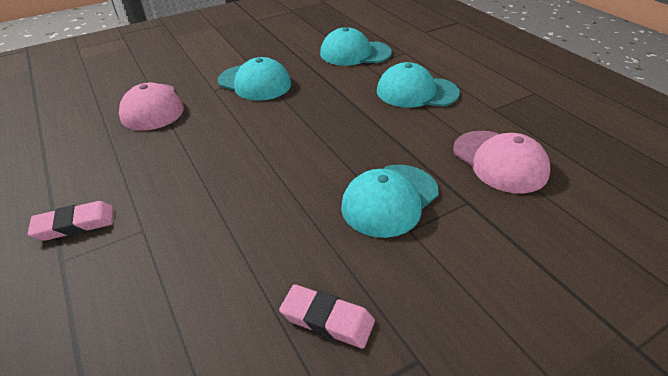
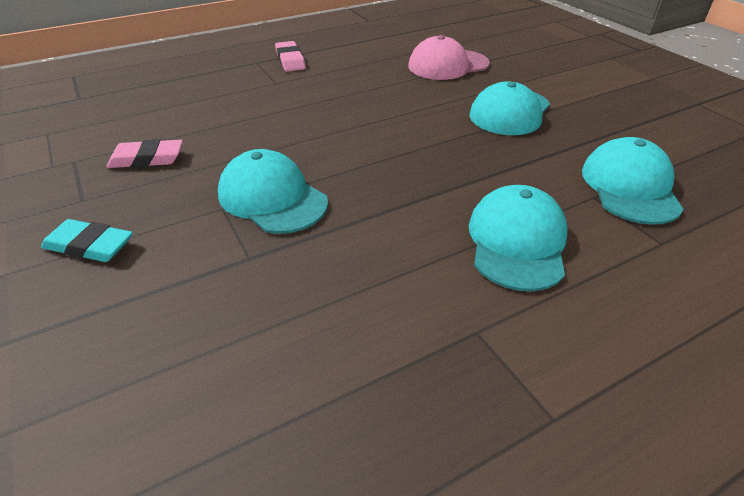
camera: 90 degrees right, 0 degrees up
(327, 319) = (147, 159): pink eraser -> pink eraser turned 60 degrees clockwise
(491, 318) = (89, 246): none -> turquoise eraser
(499, 161) = (324, 305): pink cap -> none

